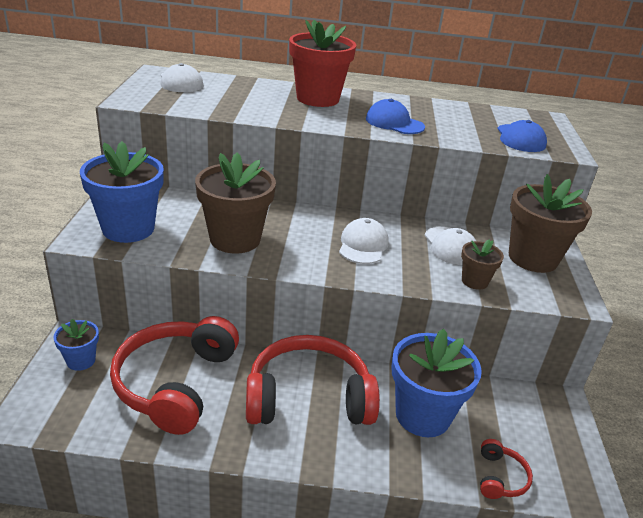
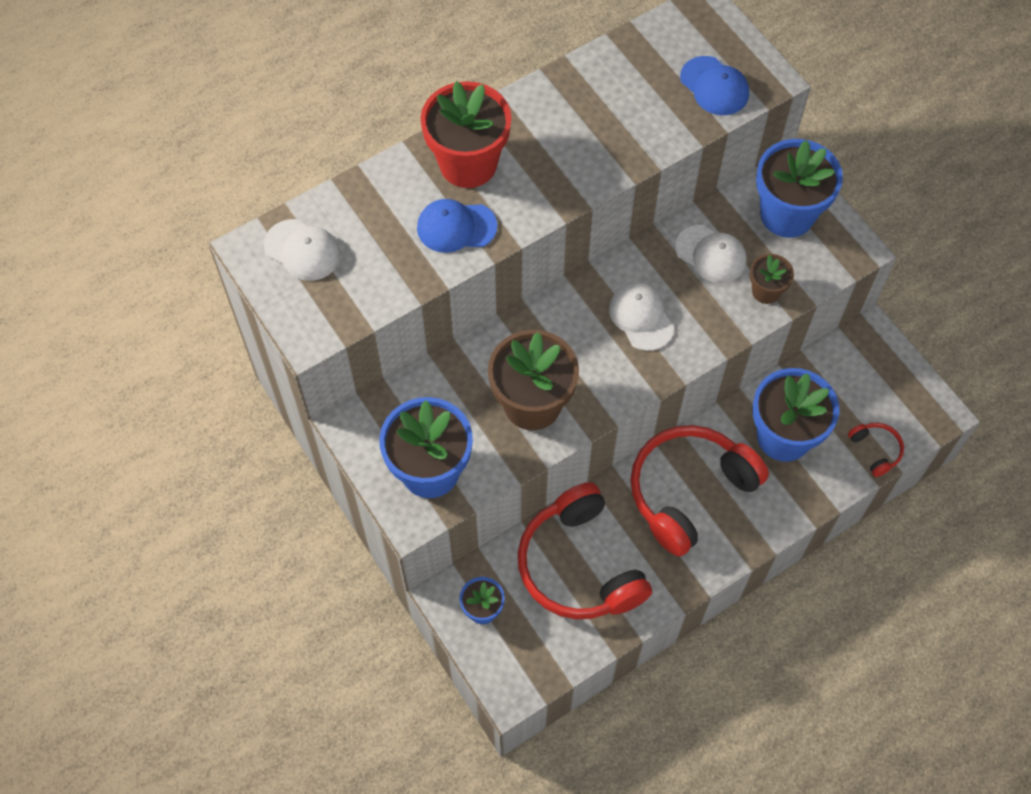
camera: 35 degrees left, 30 degrees up
(394, 123) = (584, 154): blue cap -> blue cap (456, 227)
(532, 258) = (787, 214): brown flower pot -> blue flower pot

